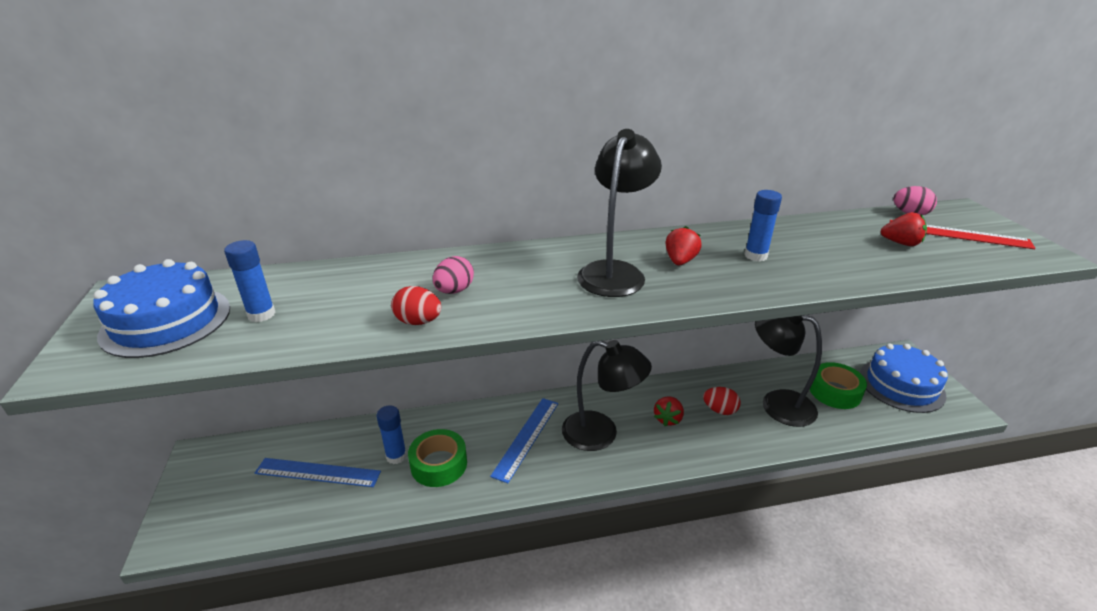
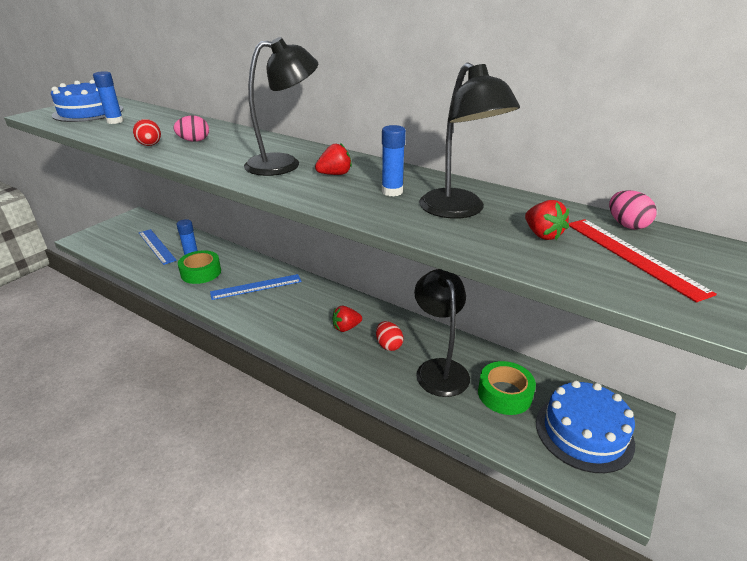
camera: 45 degrees right, 0 degrees up
(601, 434) = (294, 310): black lamp -> black lamp (459, 210)

